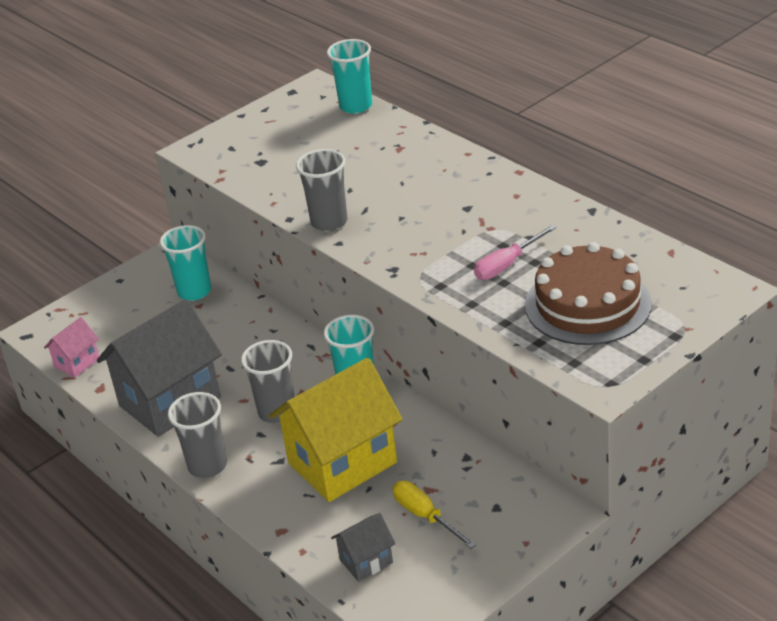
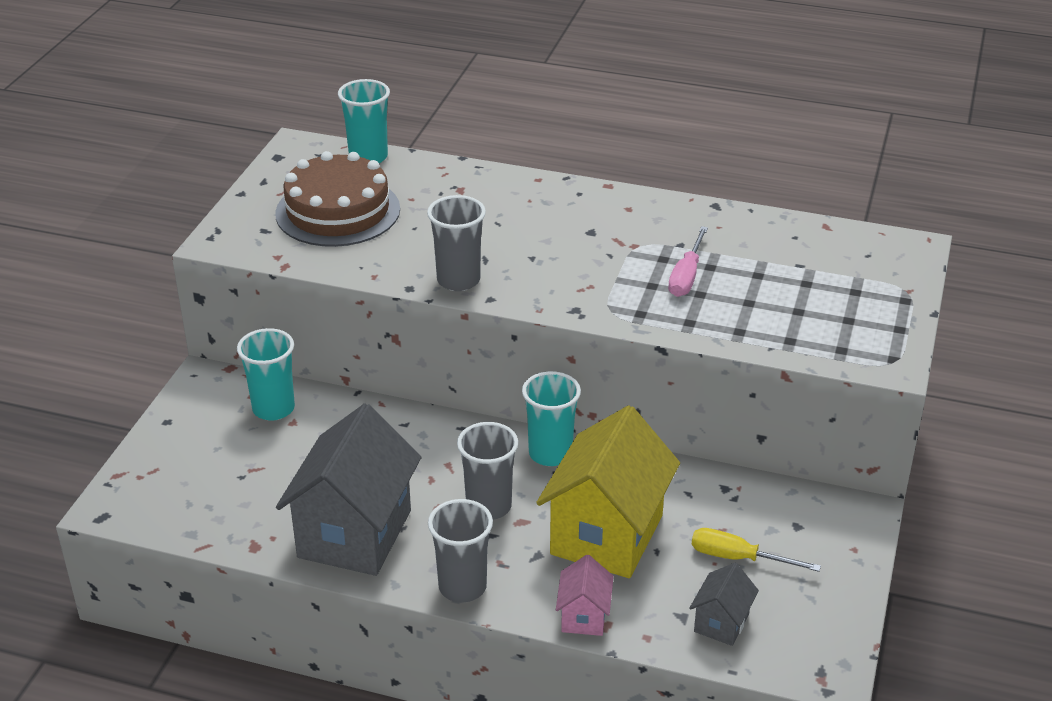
camera: 35 degrees left, 0 degrees up
(77, 363) = (198, 527): pink house -> pink house (584, 616)
(587, 304) = (800, 293): brown cake -> brown cake (338, 211)

